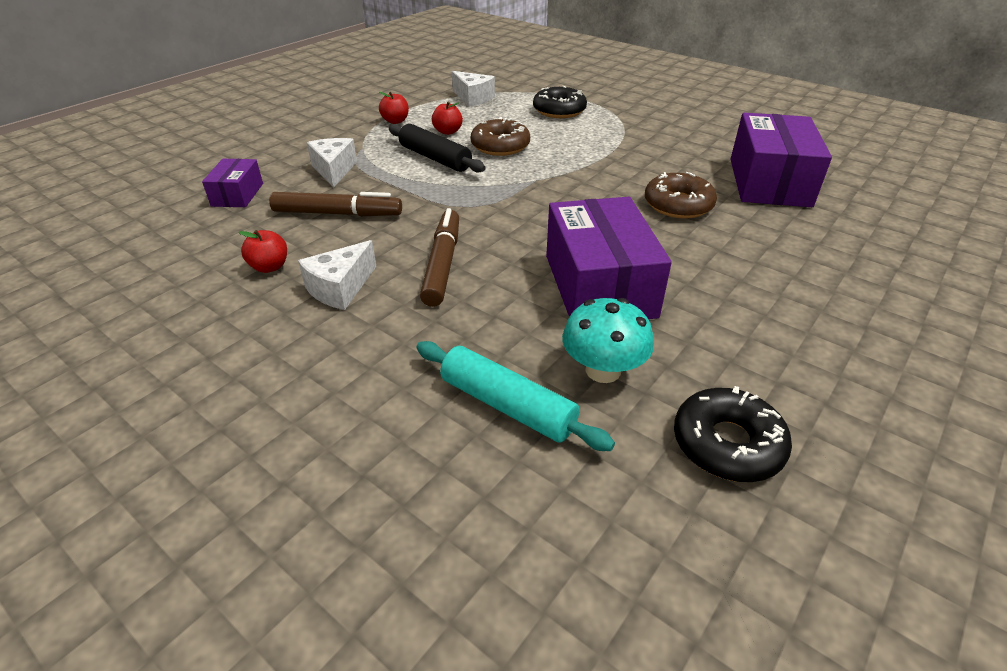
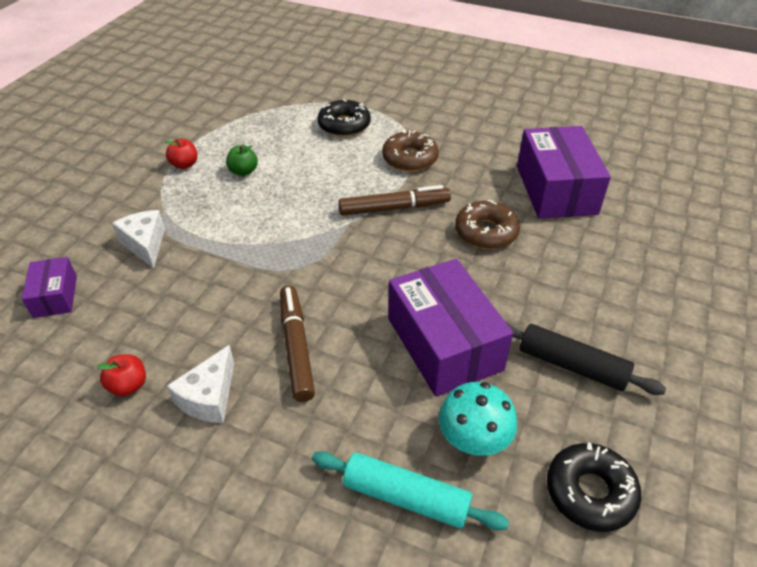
camera: 15 degrees left, 5 degrees up
(337, 214) = (171, 303): brown marker -> brown marker (394, 208)
(435, 158) = (243, 210): black rolling pin -> black rolling pin (572, 366)
(448, 132) = (243, 171): red apple -> green apple
(473, 98) = (253, 119): white cheese -> none
(500, 146) = (302, 183): brown donut -> brown donut (410, 158)

